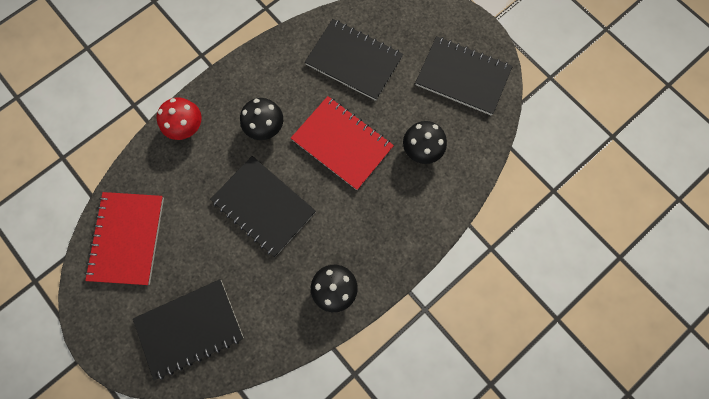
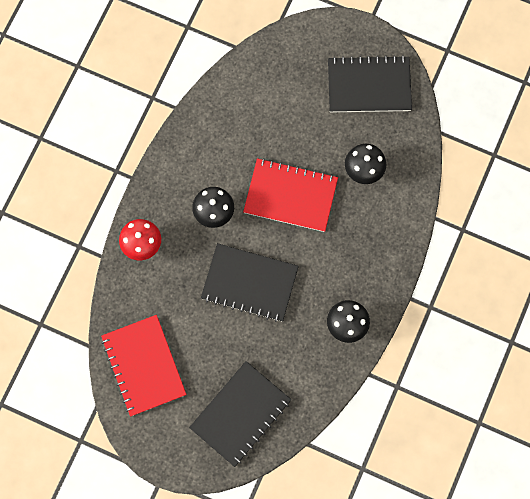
camera: 25 degrees left, 0 degrees up
(354, 61) = (263, 114): black notebook -> none

